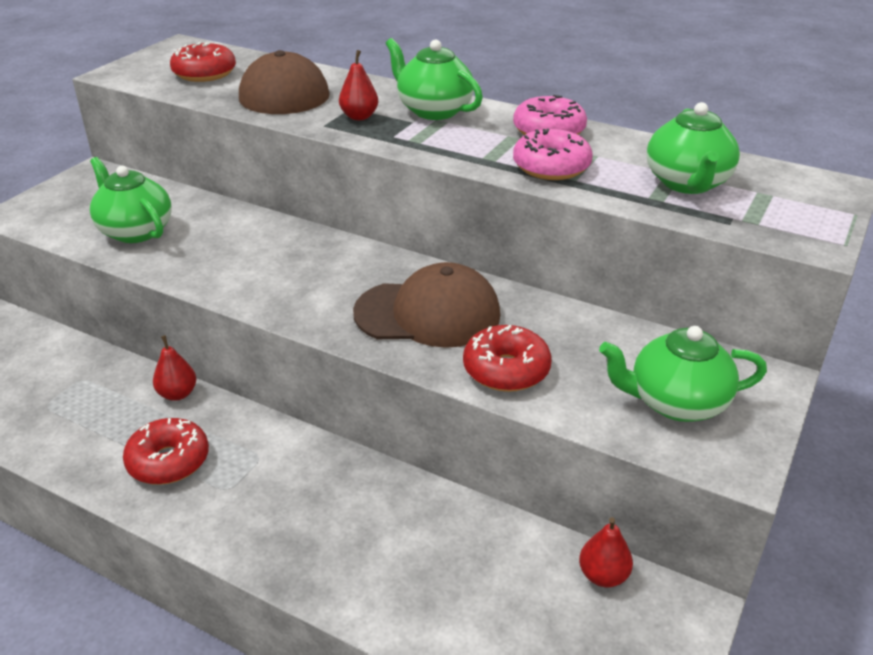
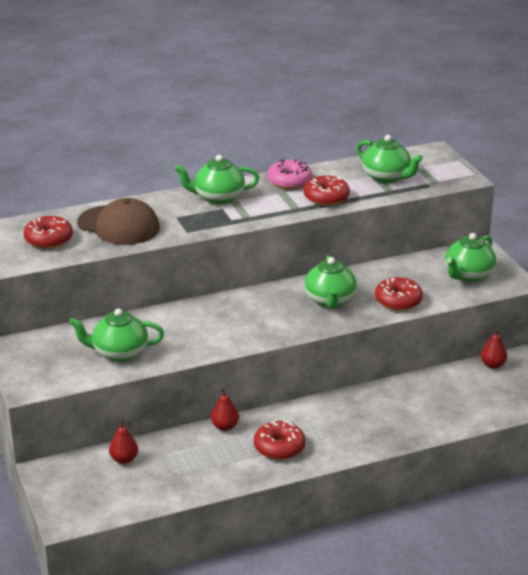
camera: 50 degrees left, 5 degrees down
(359, 117) = (192, 219): red pear -> red pear (124, 459)
(428, 314) = (330, 301): brown cap -> green teapot
(551, 167) = (326, 198): pink donut -> red donut

